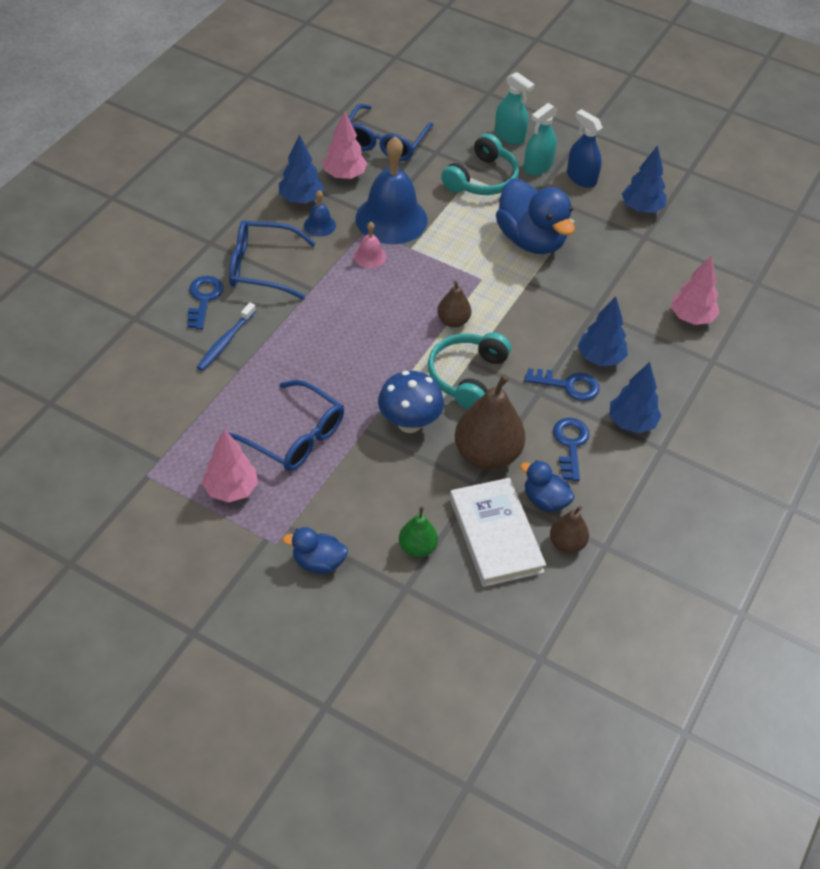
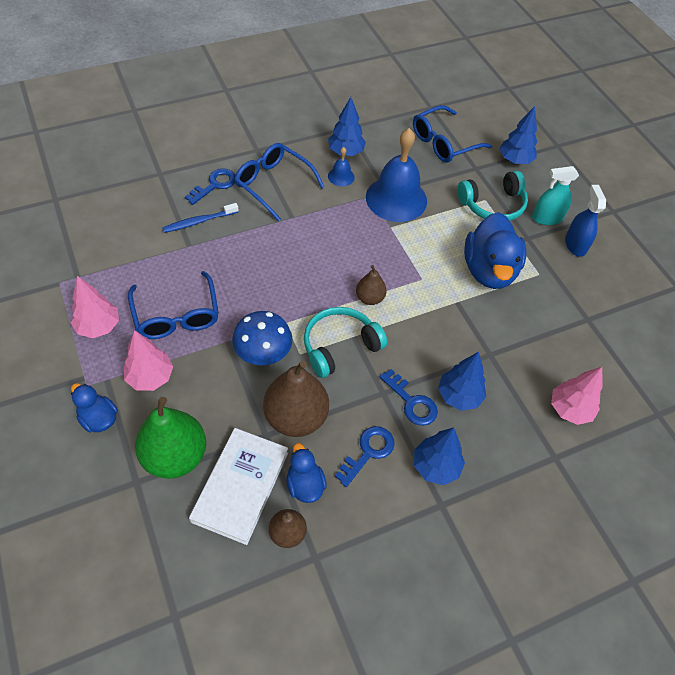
camera: 35 degrees right, 5 degrees up
(344, 175) = (392, 151): pink tree -> pink tree (150, 377)
(370, 256) = (354, 217): pink bell -> none
(417, 548) = (175, 456): green pear -> green pear, size x1.89
(509, 136) = (544, 184): turquoise spray bottle -> none
(641, 208) = (605, 295): blue tree -> blue tree (515, 160)

